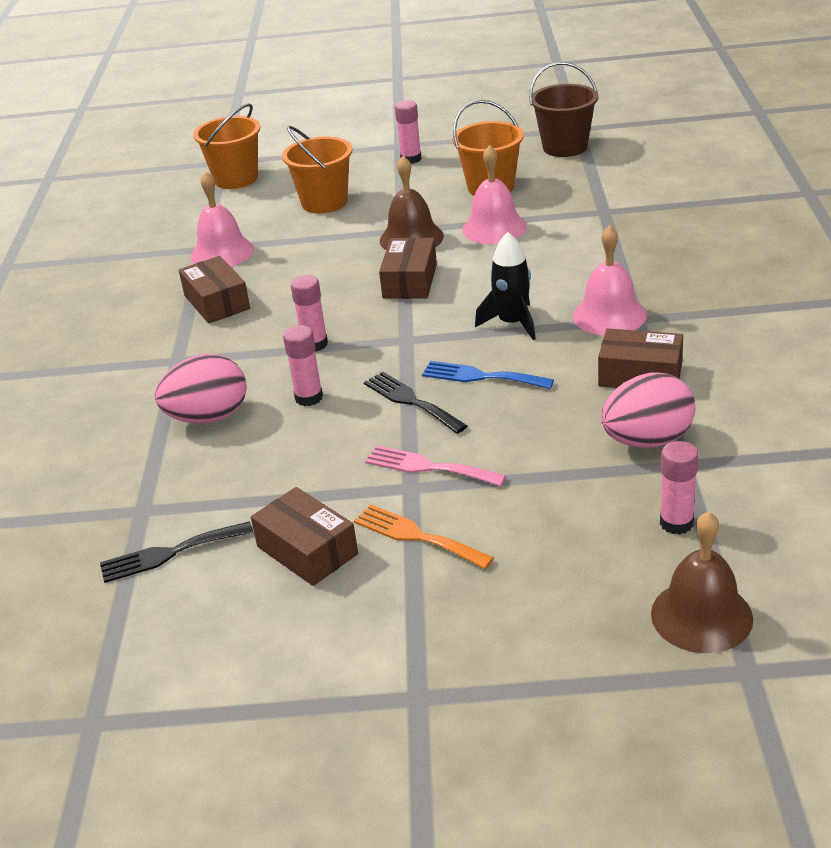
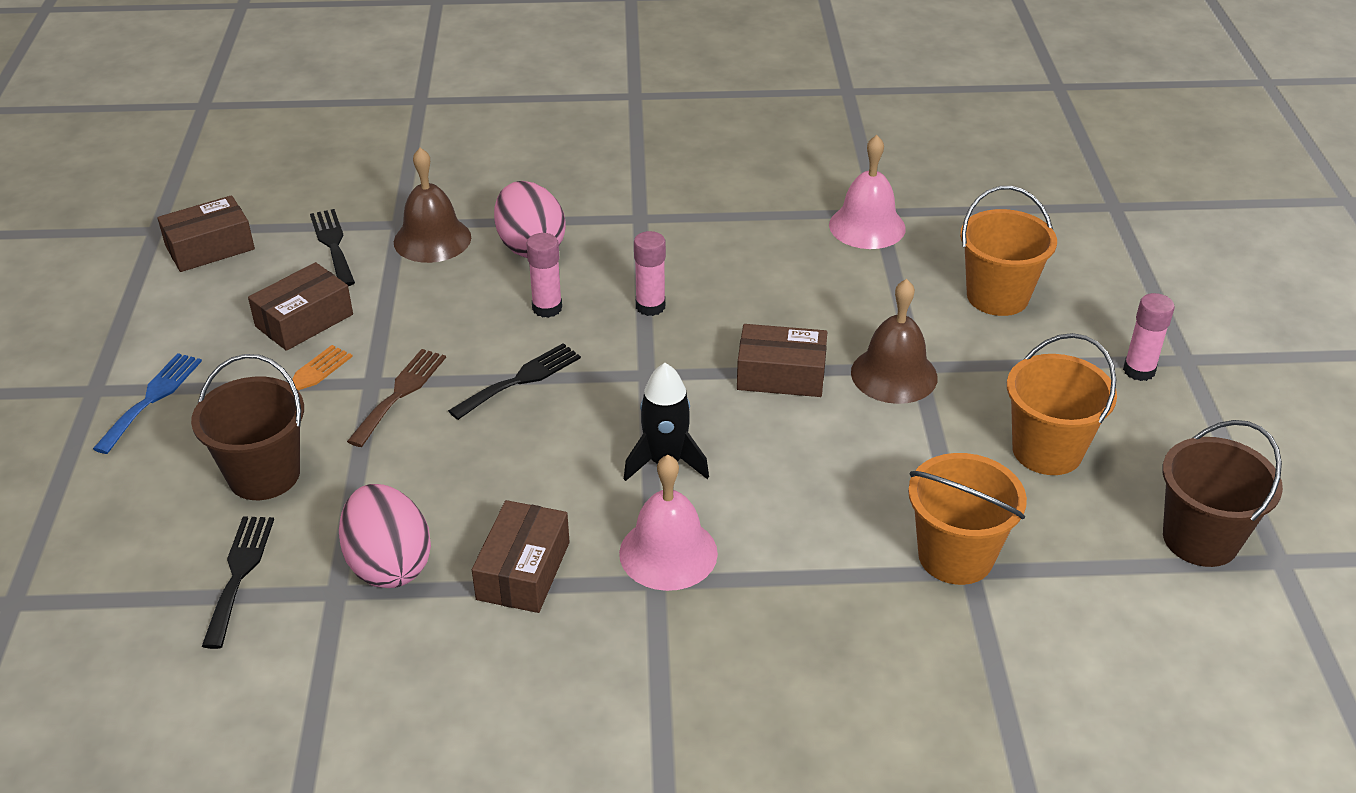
camera: 85 degrees right, 5 degrees up
(217, 302) = (752, 232): brown box -> brown box (210, 248)
(236, 179) = (1064, 220): orange bucket -> orange bucket (955, 556)
(428, 467) = (400, 393): pink fork -> brown fork
(481, 376) = (554, 433): blue fork -> blue fork (152, 398)
(494, 228) = (919, 451): pink bell -> none
(547, 533) = (264, 475): none -> brown bucket
(676, 523) = (239, 574): pink glue stick -> black fork
(701, 616) = (98, 577): brown bell -> brown bell (432, 239)

